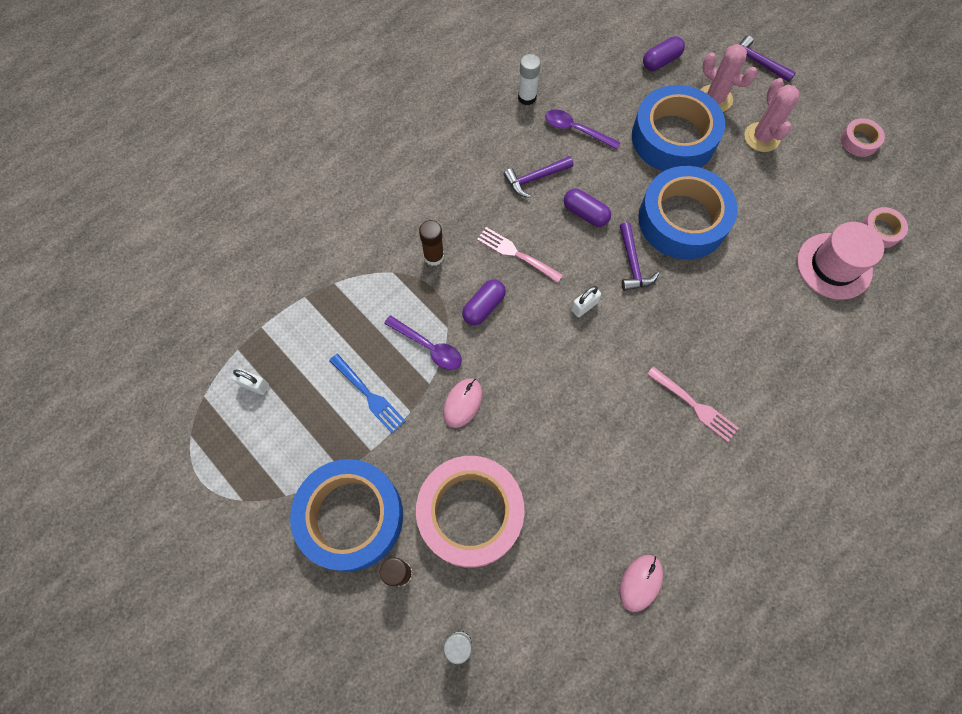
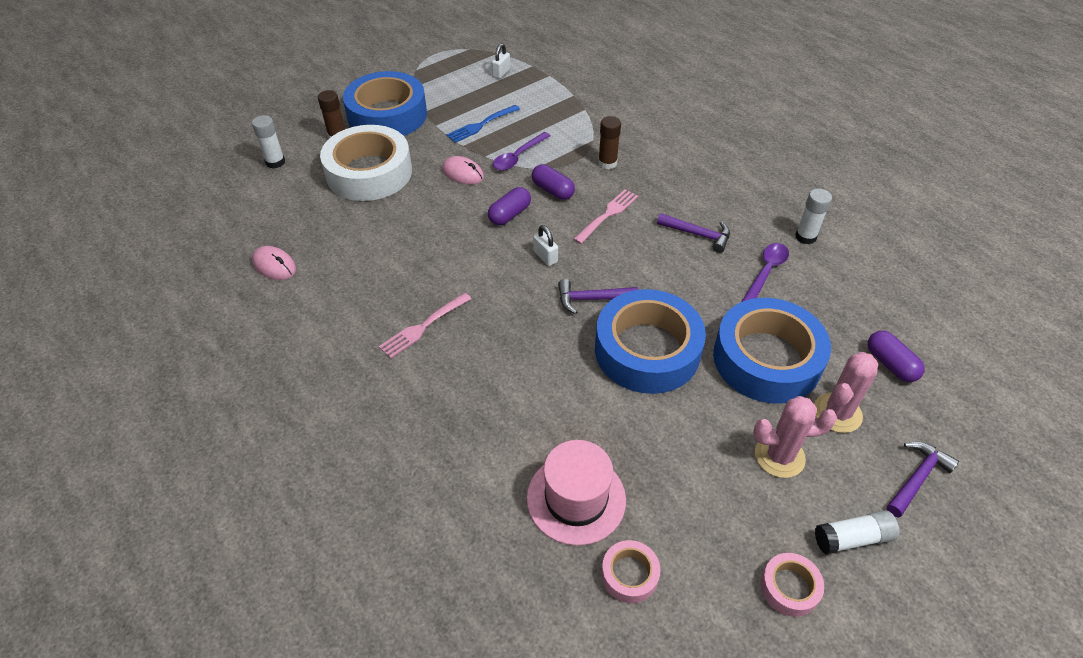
camera: 95 degrees right, 20 degrees down
(470, 513) = (369, 172): pink tape -> white tape
(535, 178) = (698, 235): purple hammer -> purple hammer turned 135 degrees clockwise
(585, 213) = (655, 268): purple capsule -> purple capsule (510, 214)
(814, 104) = (852, 538): none -> white glue stick

